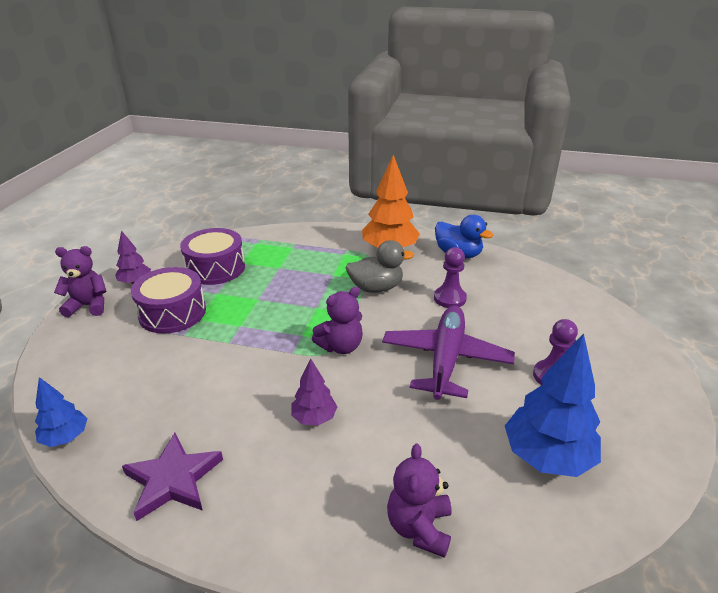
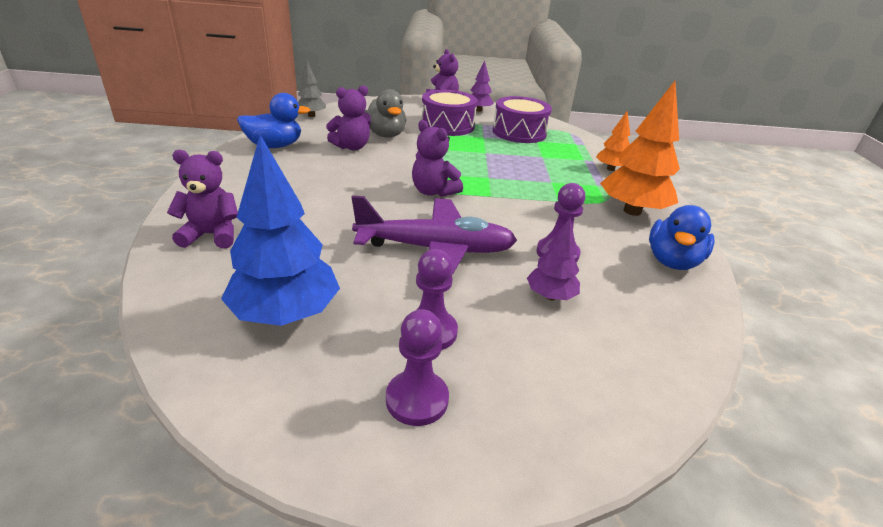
camera: 75 degrees right, 0 degrees up
(66, 438) = (311, 115): blue tree -> grey tree
(173, 479) = (275, 146): purple star -> blue duck
(206, 399) = (352, 147): none -> purple teddy bear
(314, 418) = (335, 186): purple tree -> purple tree (550, 296)
(315, 239) = (610, 169): none -> orange tree
(376, 288) = (544, 205): grey duck -> grey duck (385, 135)
(618, 390) = (417, 399): none -> purple pawn

